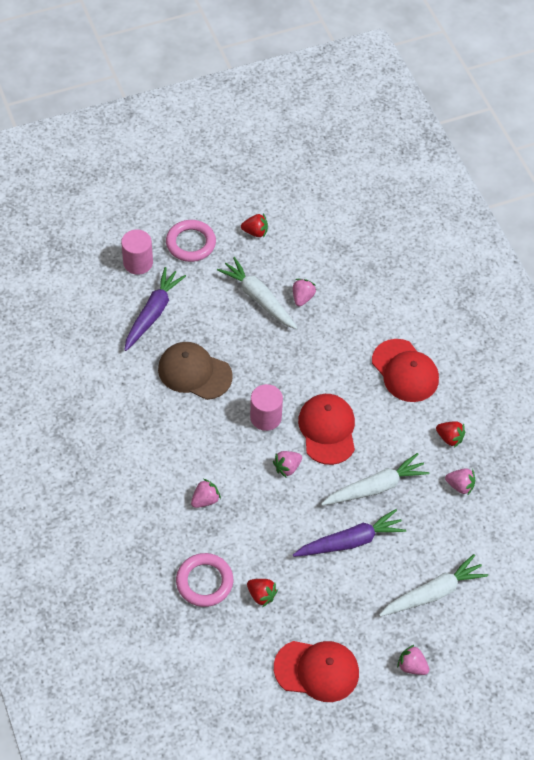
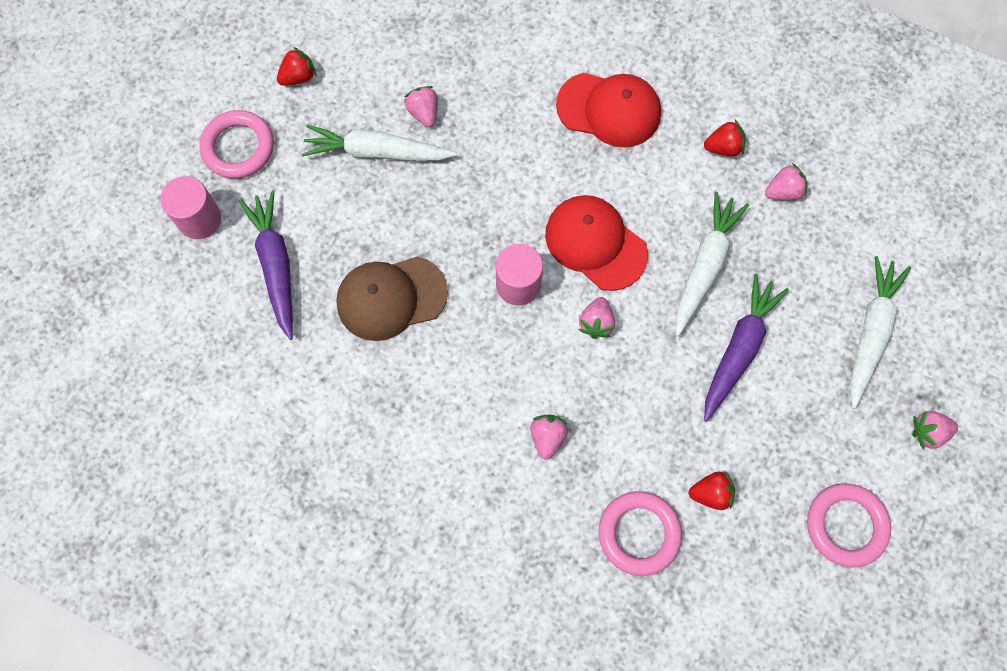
camera: 40 degrees left, 15 degrees up
(317, 670) = (846, 525): red cap -> pink ring

